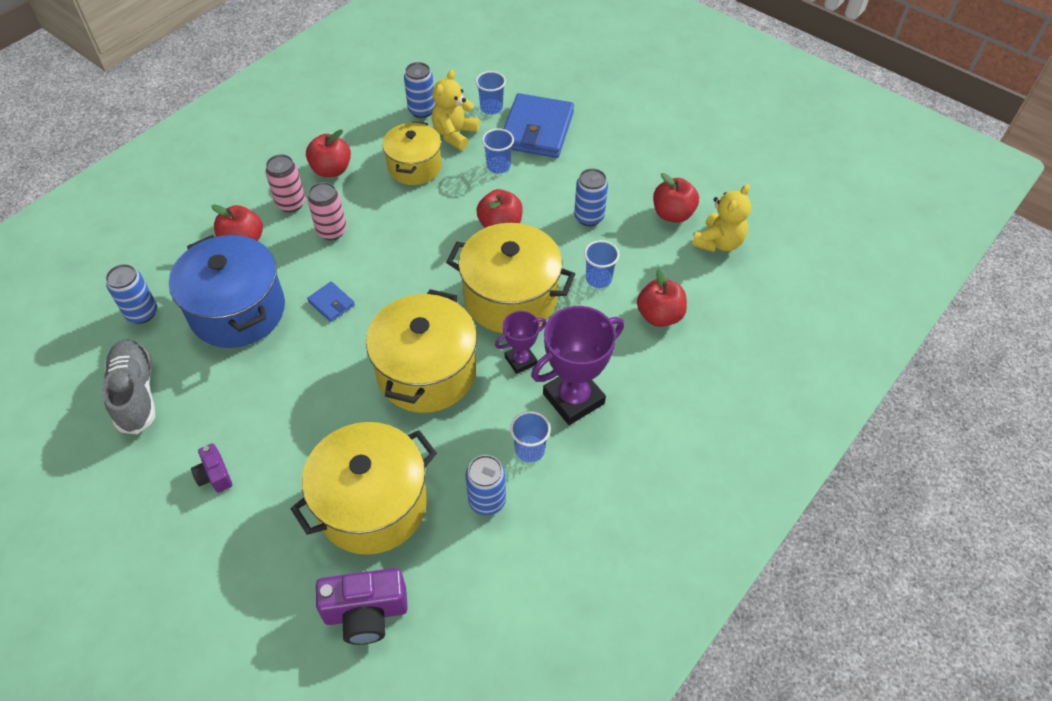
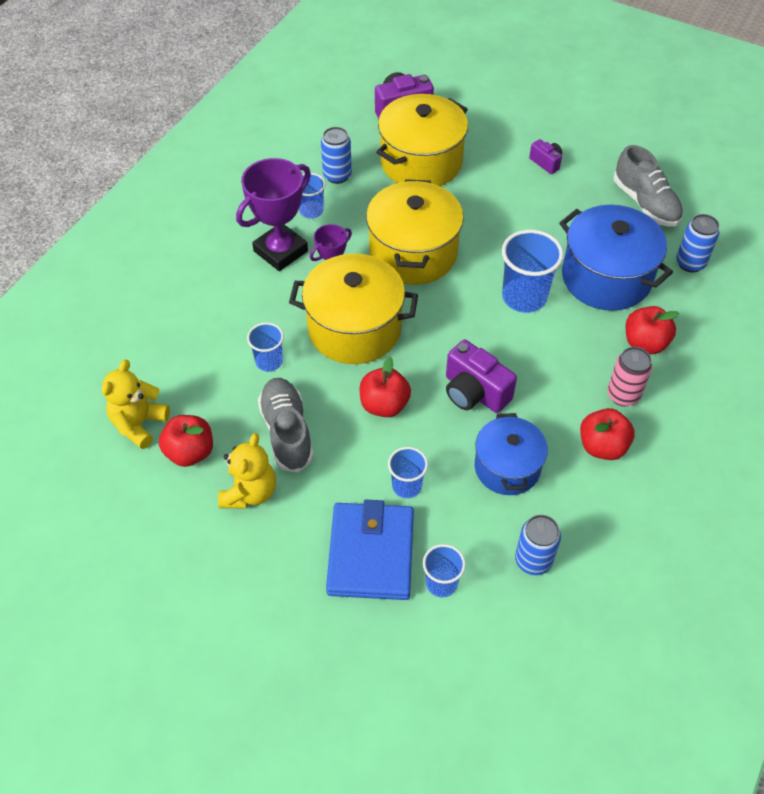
camera: 170 degrees right, 0 degrees up
(331, 303) = (524, 297): blue wallet -> blue cup
(332, 231) = (562, 370): pink can -> none
(414, 167) = (507, 467): yellow pot -> blue pot
(417, 224) = (474, 392): none -> purple camera
(454, 134) = (476, 527): yellow teddy bear -> yellow teddy bear (250, 492)
(589, 217) = (287, 432): blue can -> grey shoe
(659, 316) = (205, 333): red apple -> none

